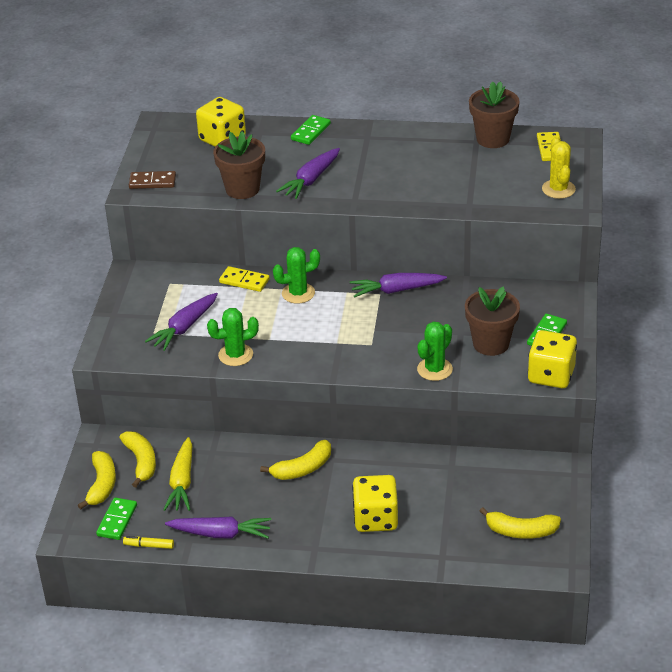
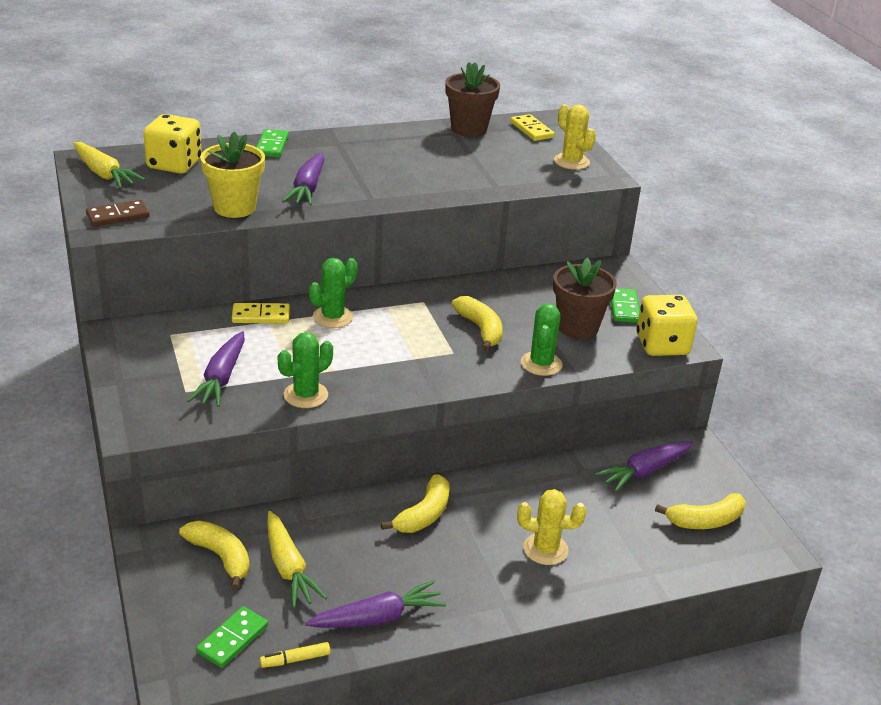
camera: 30 degrees left, 5 degrees down
(102, 485) = (185, 599): yellow banana -> yellow banana (480, 329)
(117, 520) = (232, 639): green domino -> green domino turned 45 degrees clockwise
(165, 140) = (104, 174): none -> yellow carrot
(242, 189) = (234, 207): brown flower pot -> yellow flower pot
(375, 519) = (545, 549): yellow dice -> yellow cactus
(396, 290) = (438, 295): purple carrot -> purple carrot (644, 471)

